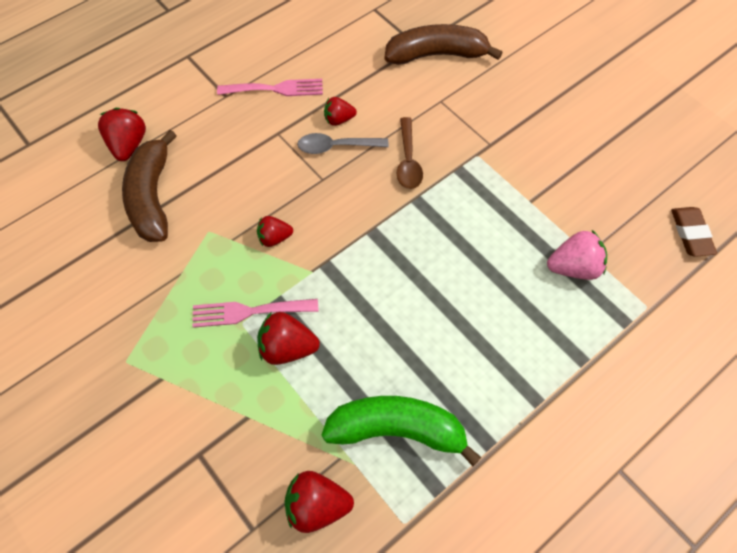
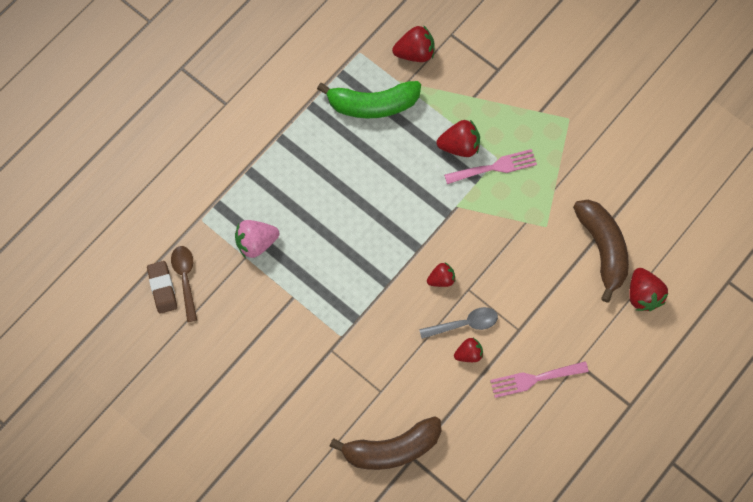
camera: 170 degrees right, 10 degrees up
(274, 238) = (492, 229): red strawberry -> red strawberry (441, 279)
(408, 161) = (399, 320): brown spoon -> brown spoon (185, 279)

